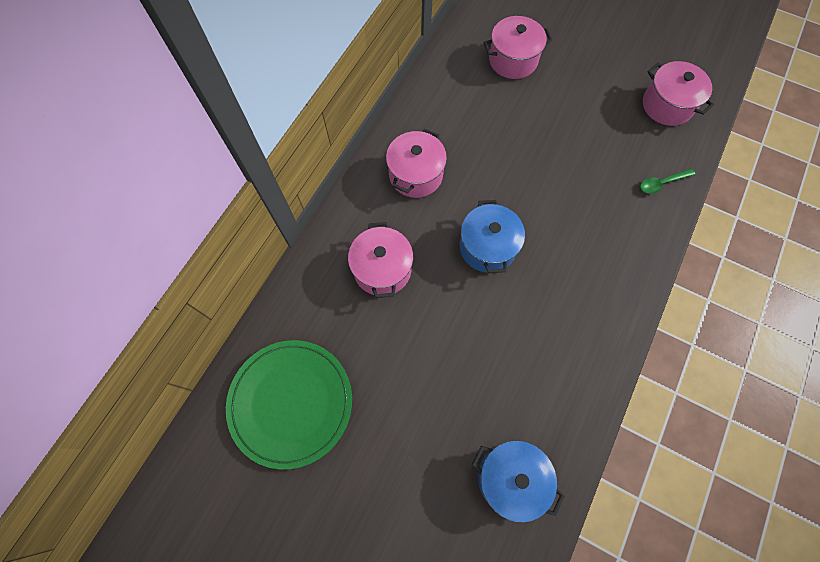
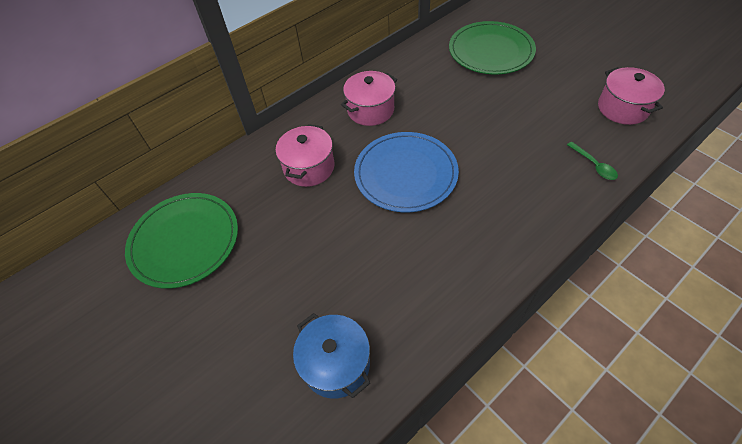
camera: 25 degrees right, 15 degrees down
(487, 247) = (405, 174): blue pot -> blue plate
(513, 60) = (491, 51): pink pot -> green plate
(662, 183) = (594, 165): green spoon -> green spoon turned 120 degrees counterclockwise

